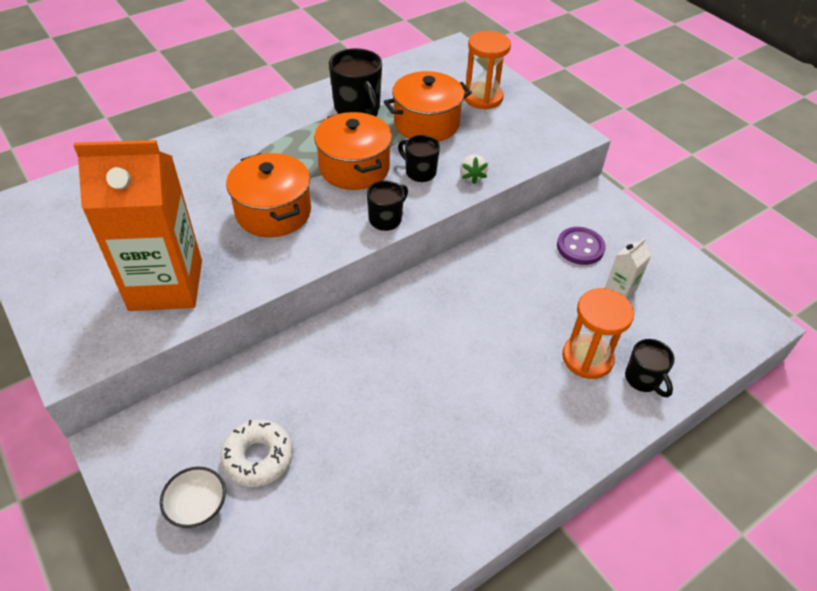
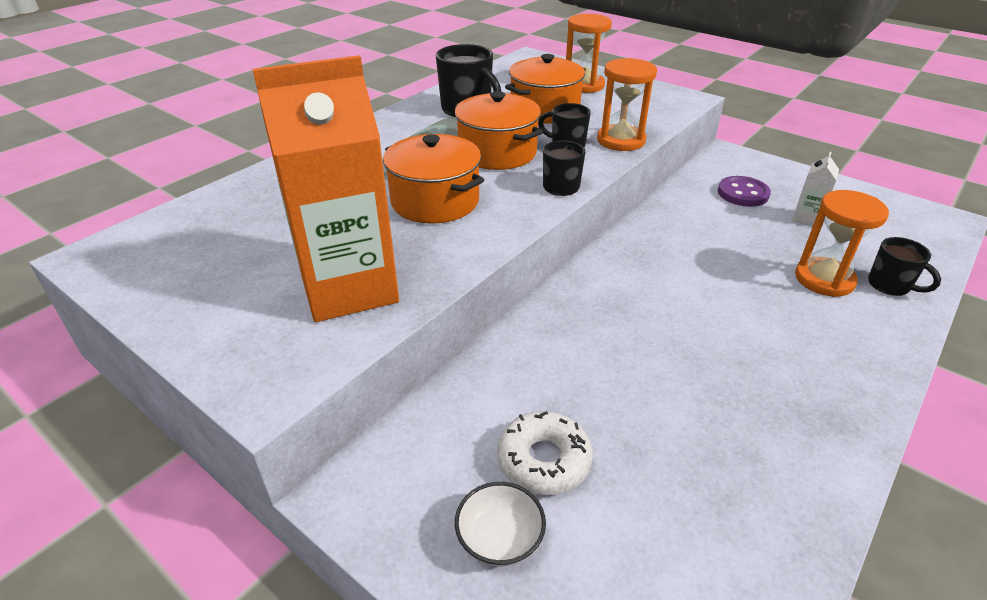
camera: 15 degrees left, 10 degrees down
(472, 176) = (621, 140): white strawberry -> orange hourglass

